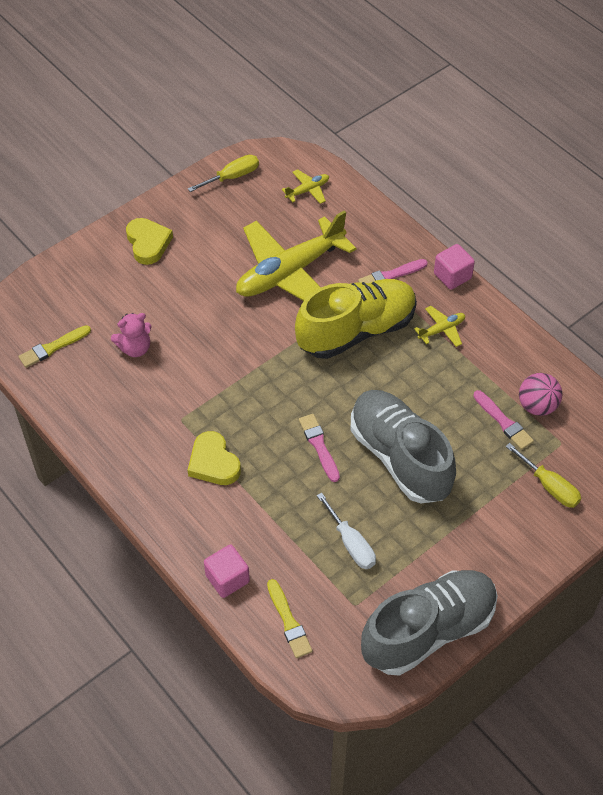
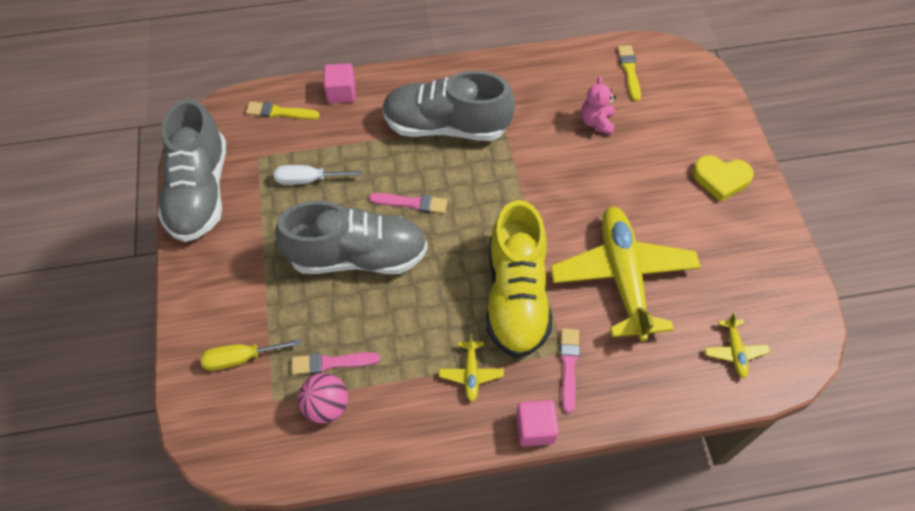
camera: 120 degrees right, 5 degrees up
(213, 463) = (446, 126): yellow heart -> grey shoe
(232, 177) = (786, 289): yellow screwdriver -> none

